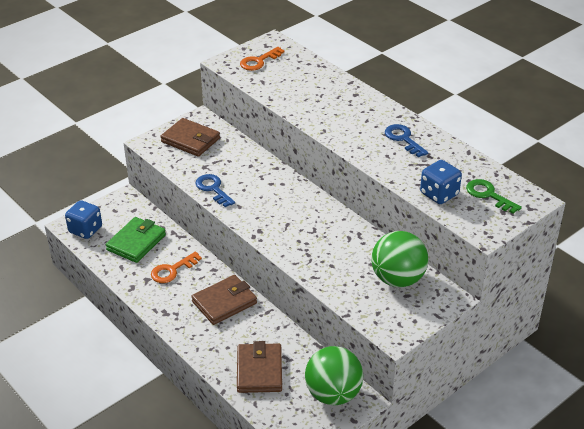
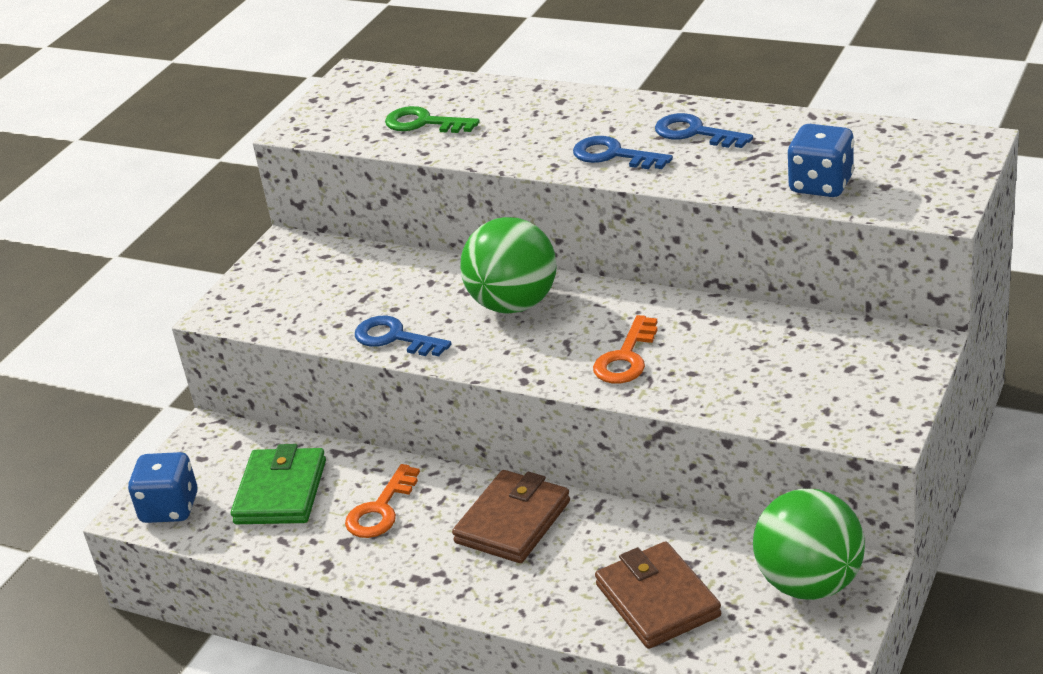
camera: 20 degrees left, 5 degrees down
(190, 140) = (294, 282): brown wallet -> none
(259, 61) = (356, 108): orange key -> orange key (626, 358)
(355, 136) = (613, 155): none -> blue key
(398, 279) = (815, 351): green ball -> green ball (514, 304)
(488, 195) = (897, 159): green key -> green key (423, 123)

